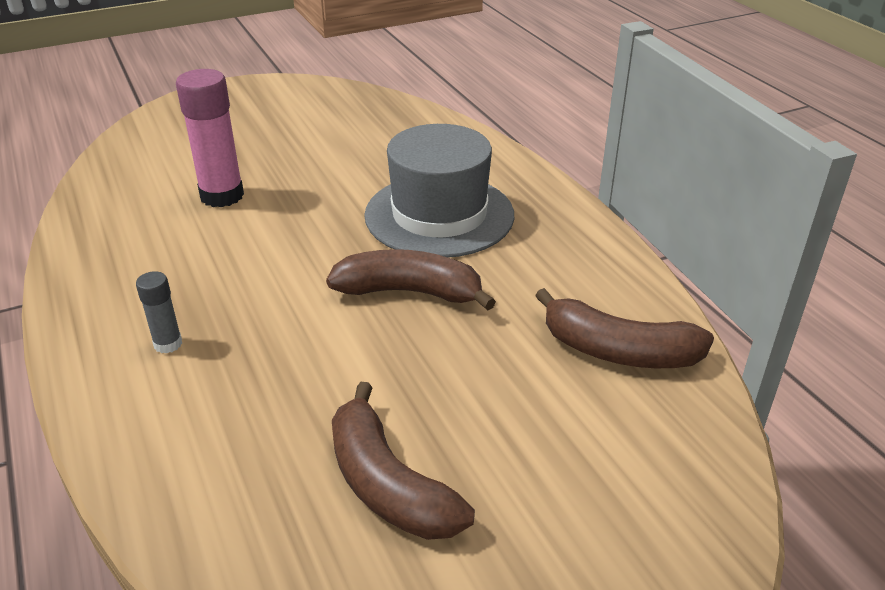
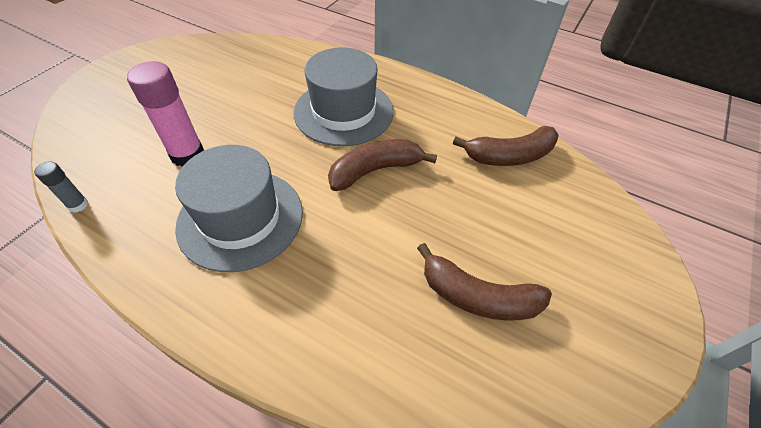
camera: 35 degrees left, 15 degrees up
(168, 344) = (260, 281): grey glue stick -> grey glue stick (78, 205)
(210, 277) = (240, 218): none -> grey hat

